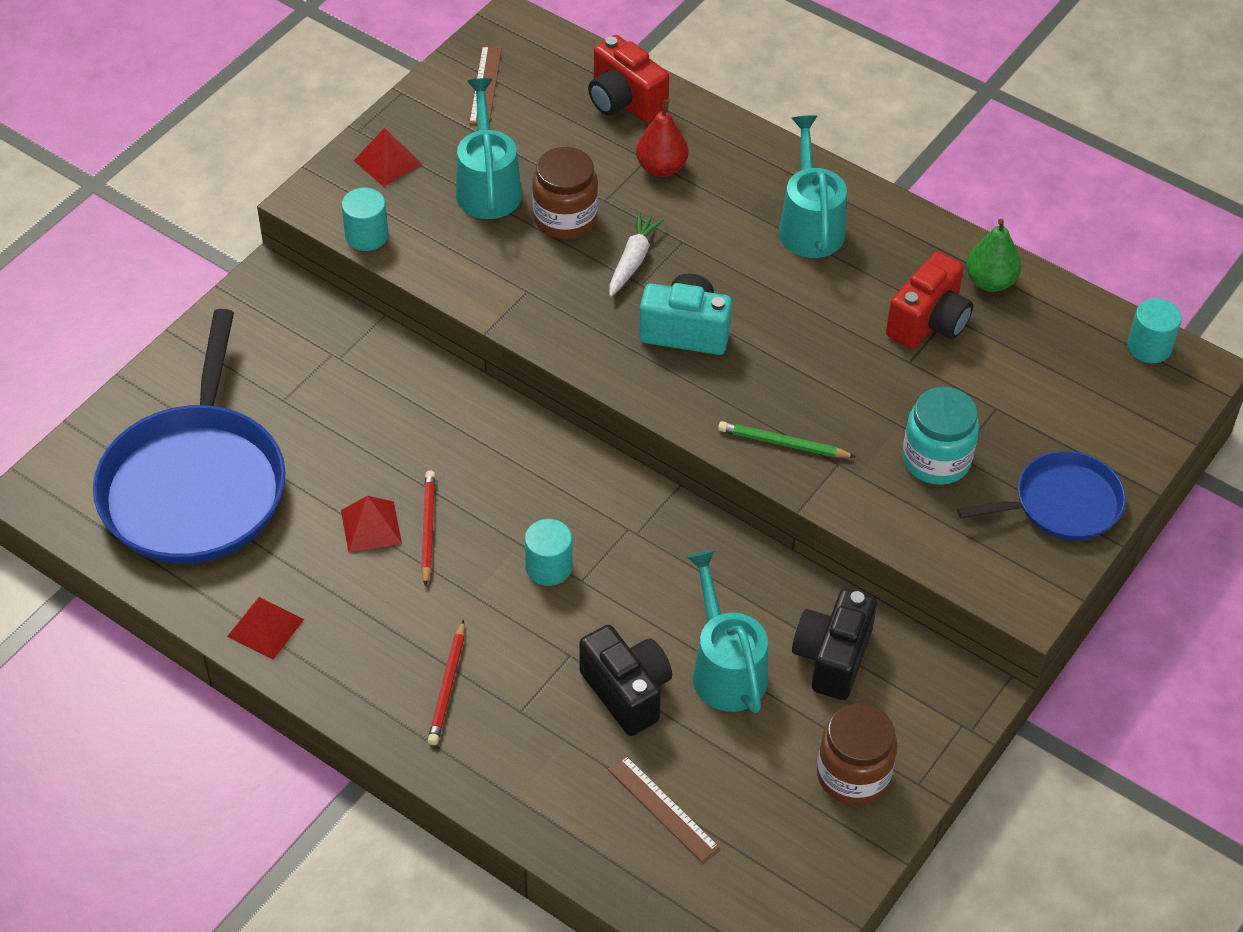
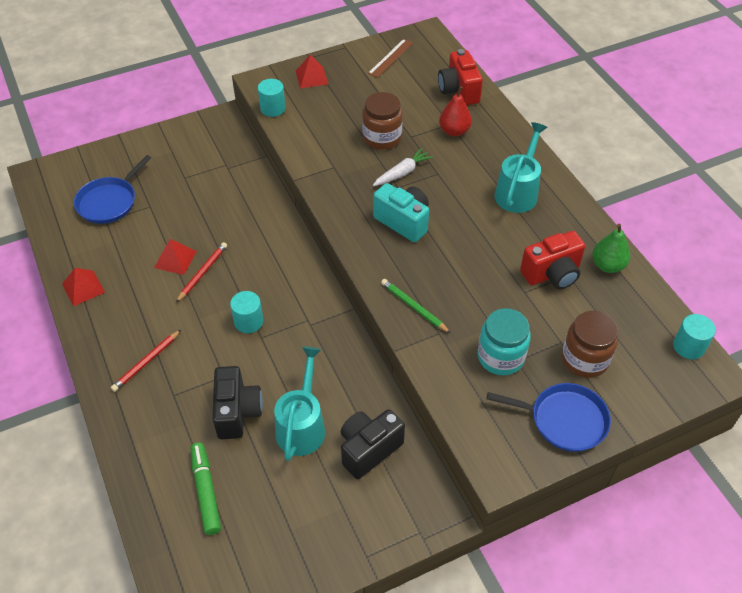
camera: 30 degrees right, 0 degrees up
(195, 485) = (109, 202): blue pan -> blue pan, size x0.55
(487, 186) = (353, 107): turquoise watering can -> none
(663, 808) = (206, 491): brown ruler -> green marker
(853, 775) = (330, 529): brown jar -> brown jar (584, 359)

